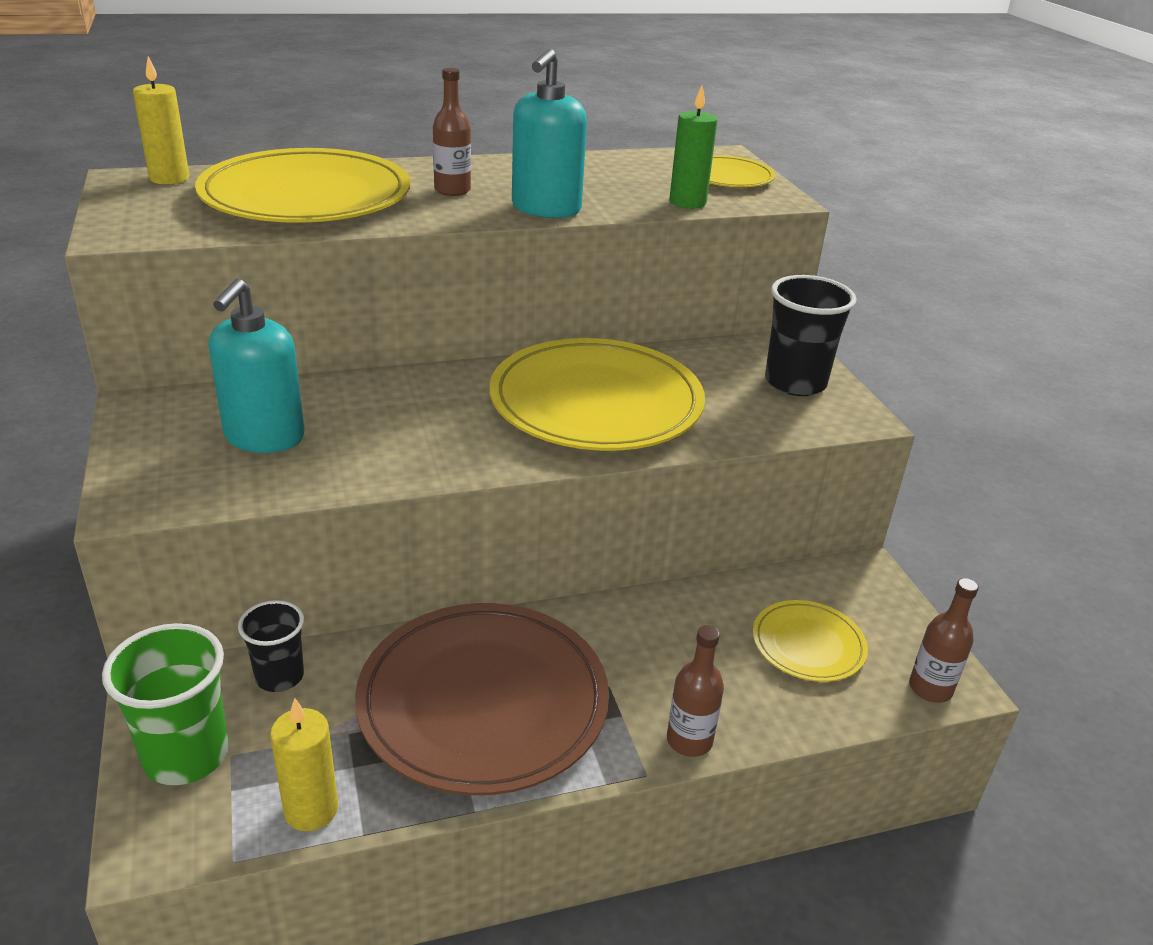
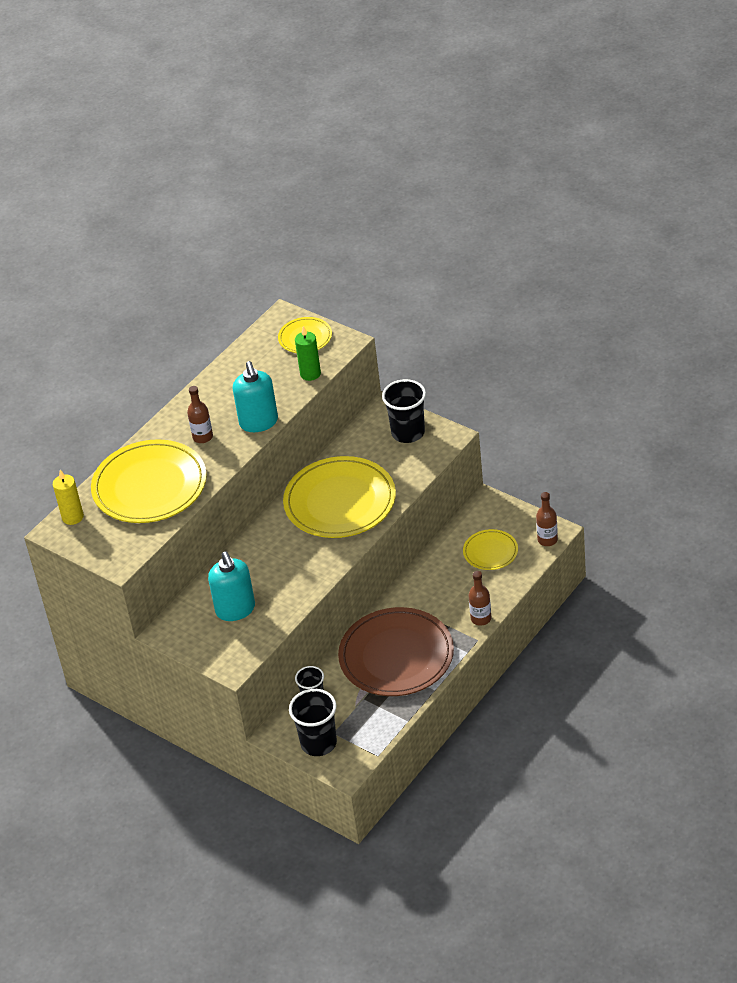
camera: 30 degrees left, 10 degrees up
(186, 755) = (318, 743): green cup -> black cup
(311, 810) = (382, 727): yellow candle -> none

